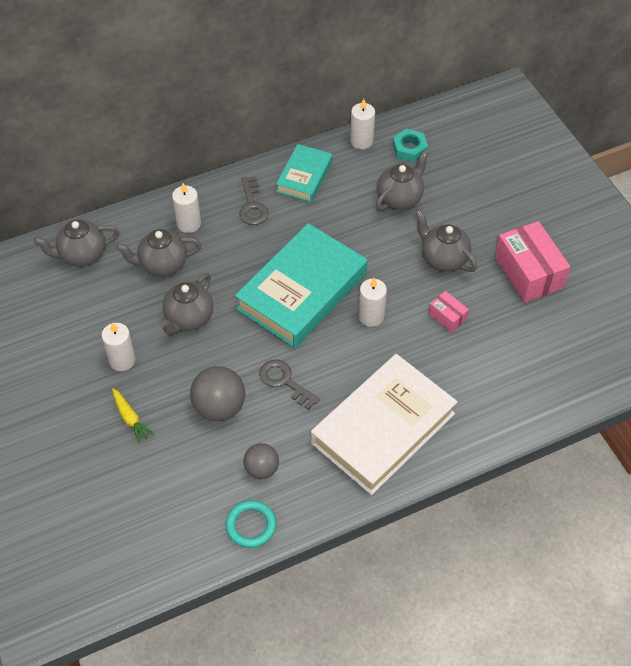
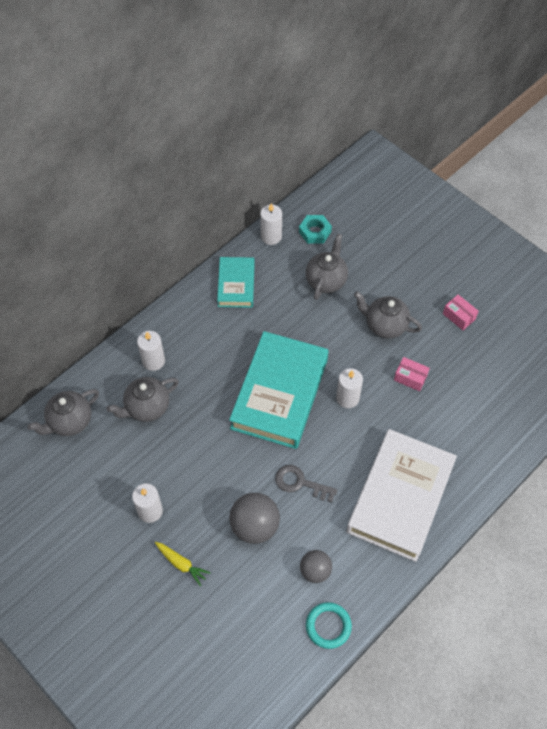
camera: 20 degrees left, 5 degrees up
(188, 318) = (192, 451): grey teapot -> none
(252, 206) = (202, 326): grey key -> none
(528, 272) = (459, 316): pink box -> pink box, size x0.50

